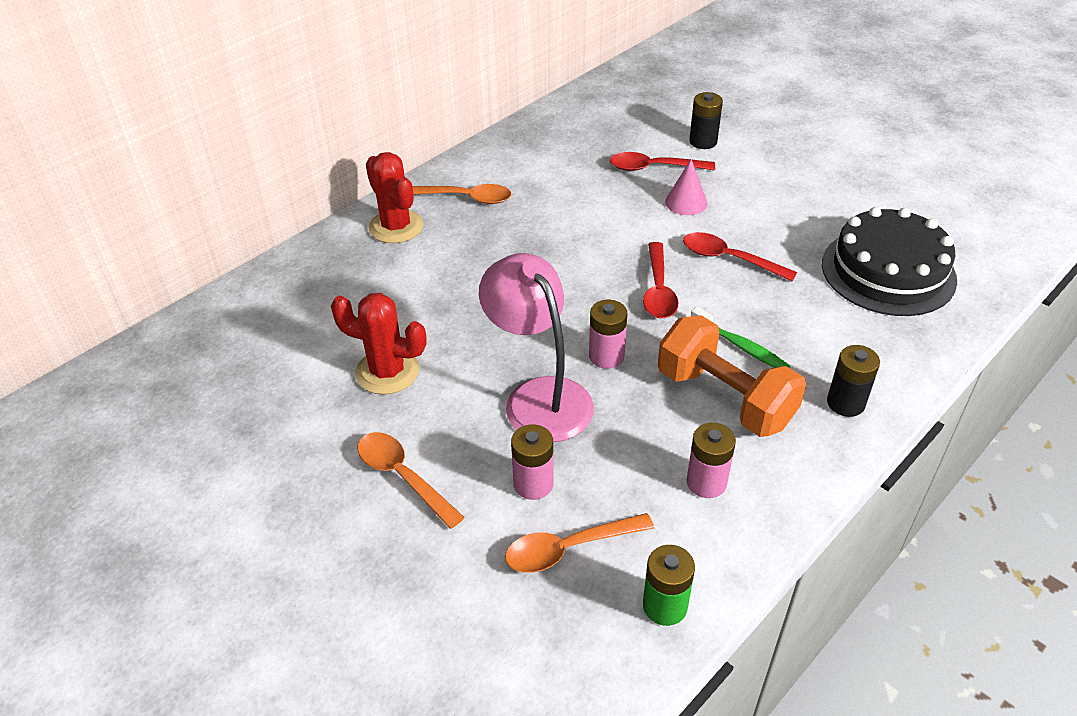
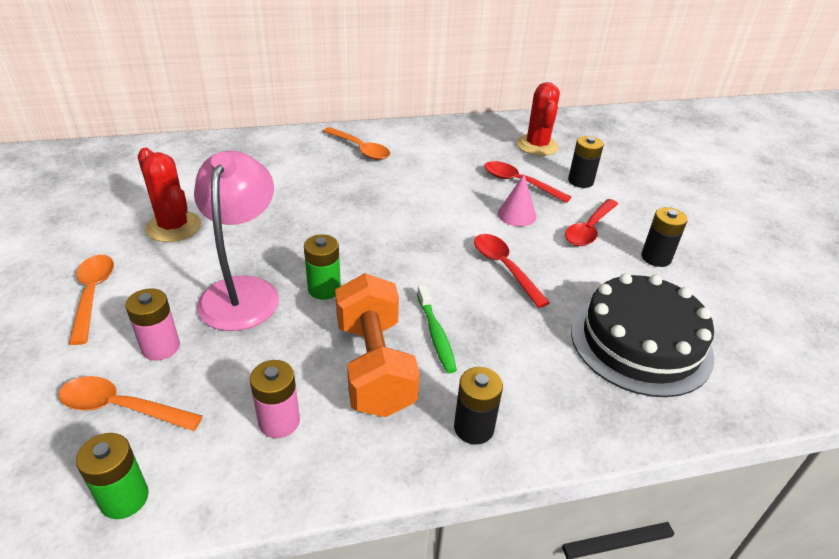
camera: 30 degrees right, 5 degrees down
(396, 227) = (294, 147): red cactus -> red cactus (537, 146)
(606, 356) = (324, 289): pink battery -> green battery
(658, 289) = (420, 263): red spoon -> red spoon (589, 229)
(831, 191) = (656, 258): none -> black battery

